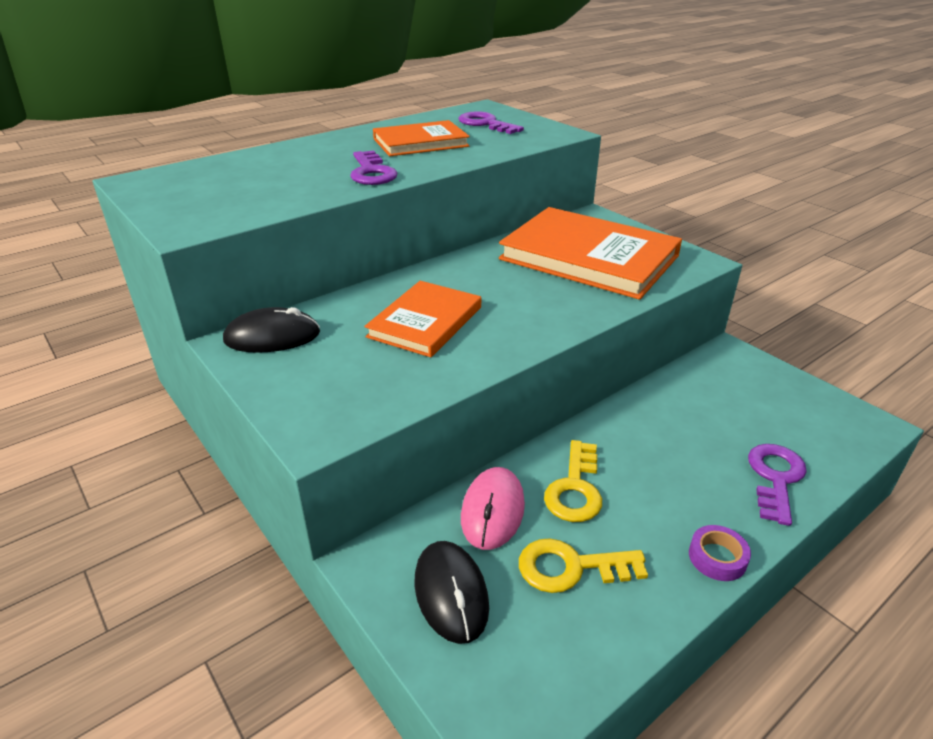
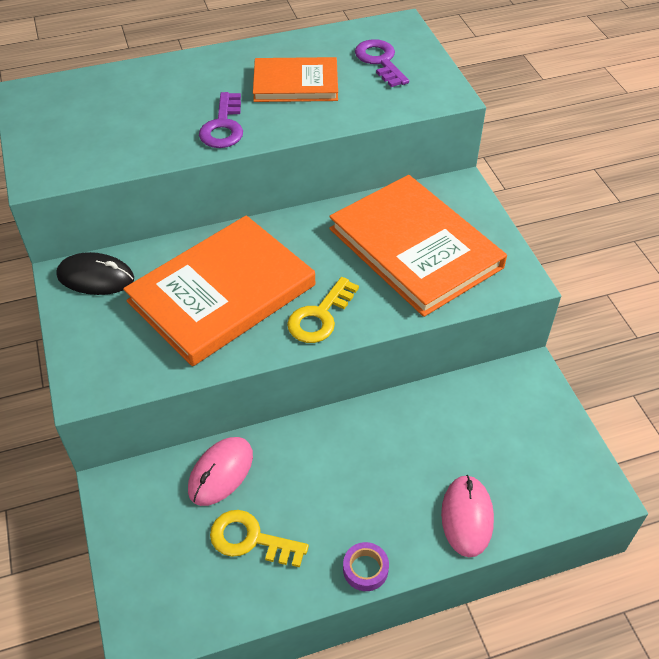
camera: 20 degrees right, 15 degrees up
(425, 322) = (222, 293): orange book -> orange book, size x1.69
(451, 593) = (155, 530): black mouse -> none
(575, 488) = (295, 473): yellow key -> yellow key (320, 316)
(775, 478) = (467, 517): purple key -> pink mouse

